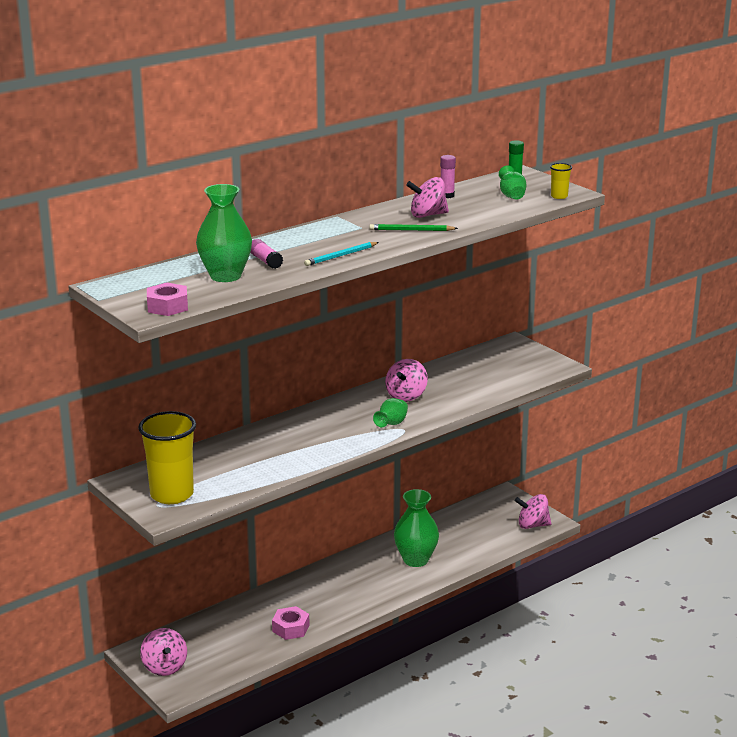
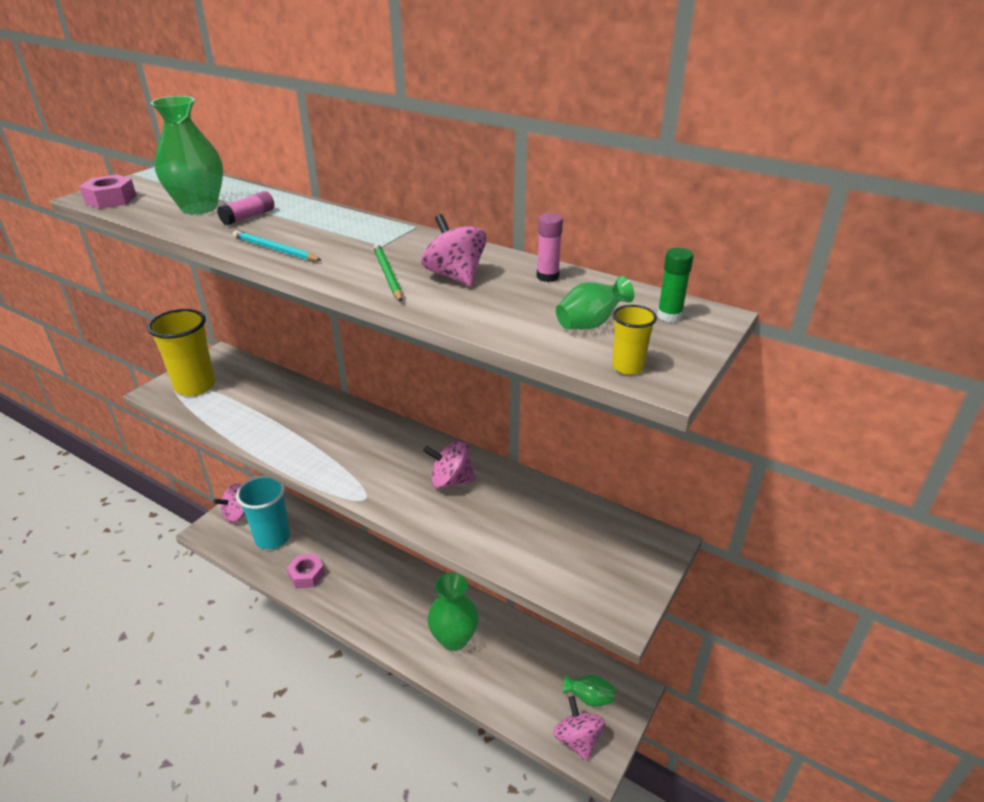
camera: 70 degrees right, 10 degrees up
(221, 645) = (272, 538): none -> turquoise cup
(391, 424) = (374, 485): green vase -> green vase (589, 698)

